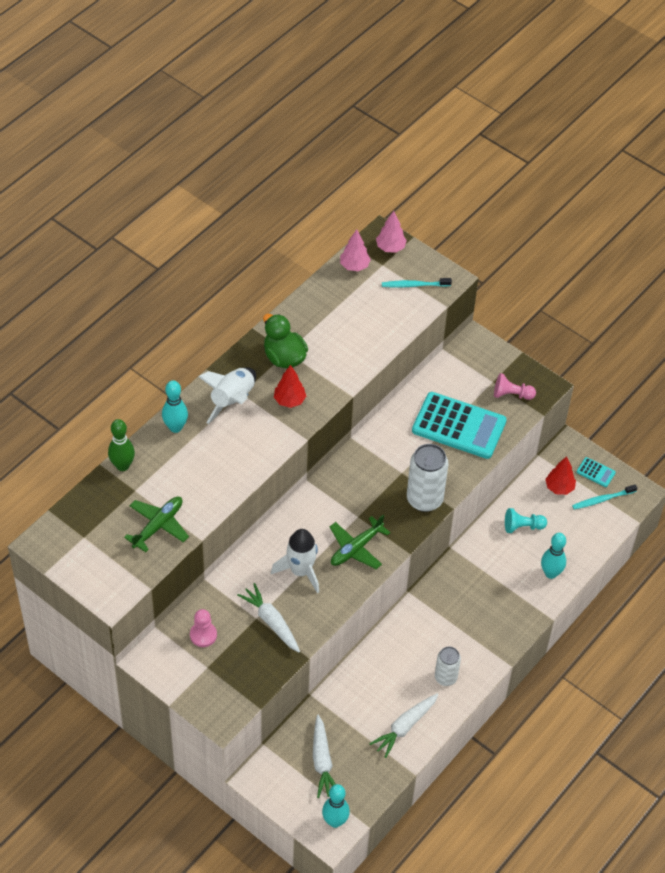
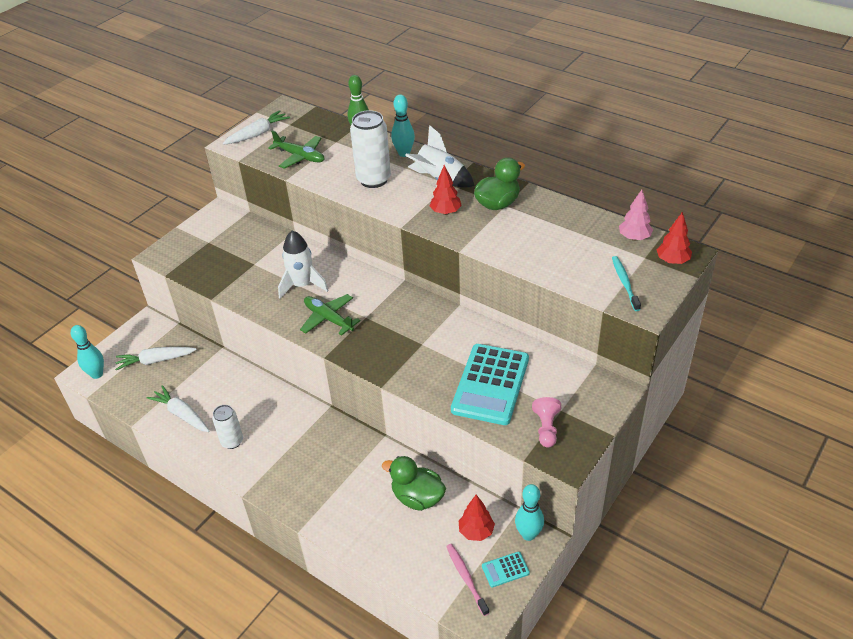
camera: 90 degrees right, 10 degrees down
(203, 635) = (239, 236): pink pawn -> none
(271, 621) = (250, 273): white carrot -> white carrot (258, 134)
(390, 248) = (672, 261): pink tree -> red tree
(424, 499) = (390, 363): white can -> white can (373, 179)
(522, 526) = (417, 497): turquoise pawn -> green duck
(550, 573) = (357, 527): turquoise bowling pin -> turquoise bowling pin (528, 534)
(595, 472) = (505, 569): turquoise calculator -> turquoise calculator turned 45 degrees clockwise
(602, 499) = (466, 577): turquoise toothbrush -> pink toothbrush

